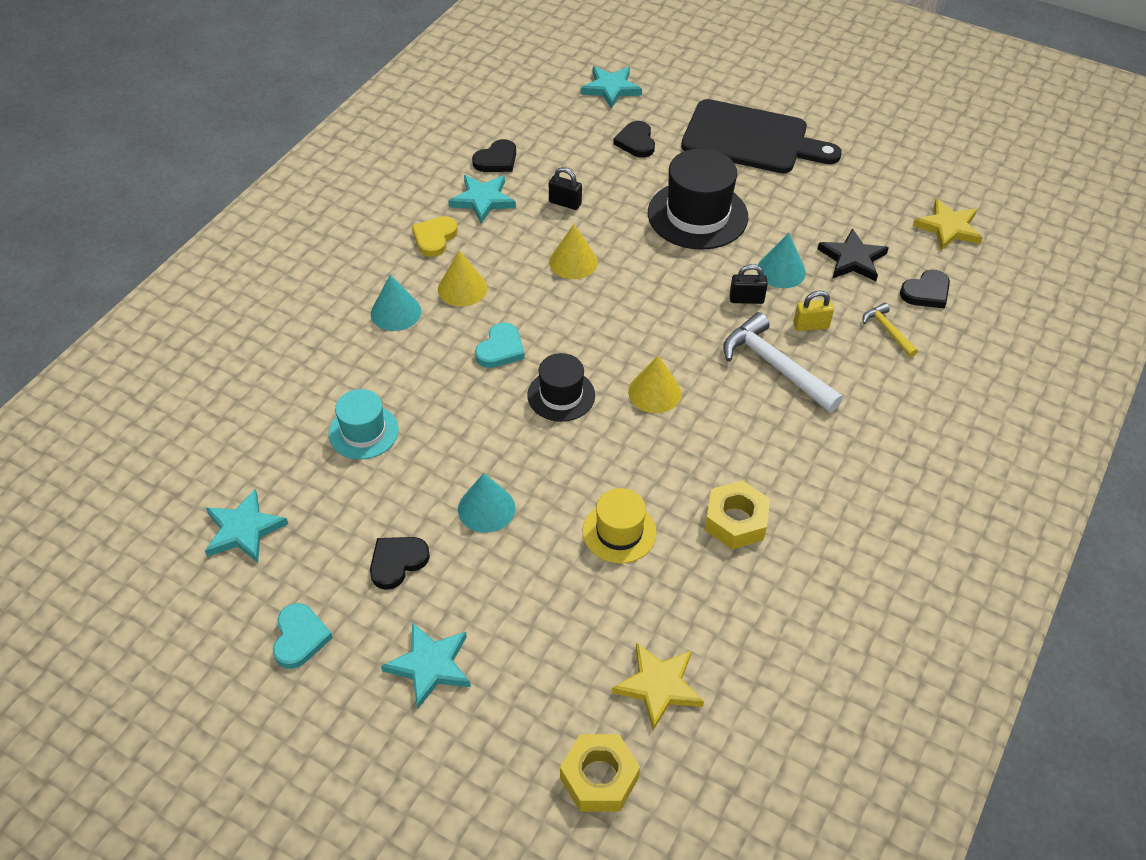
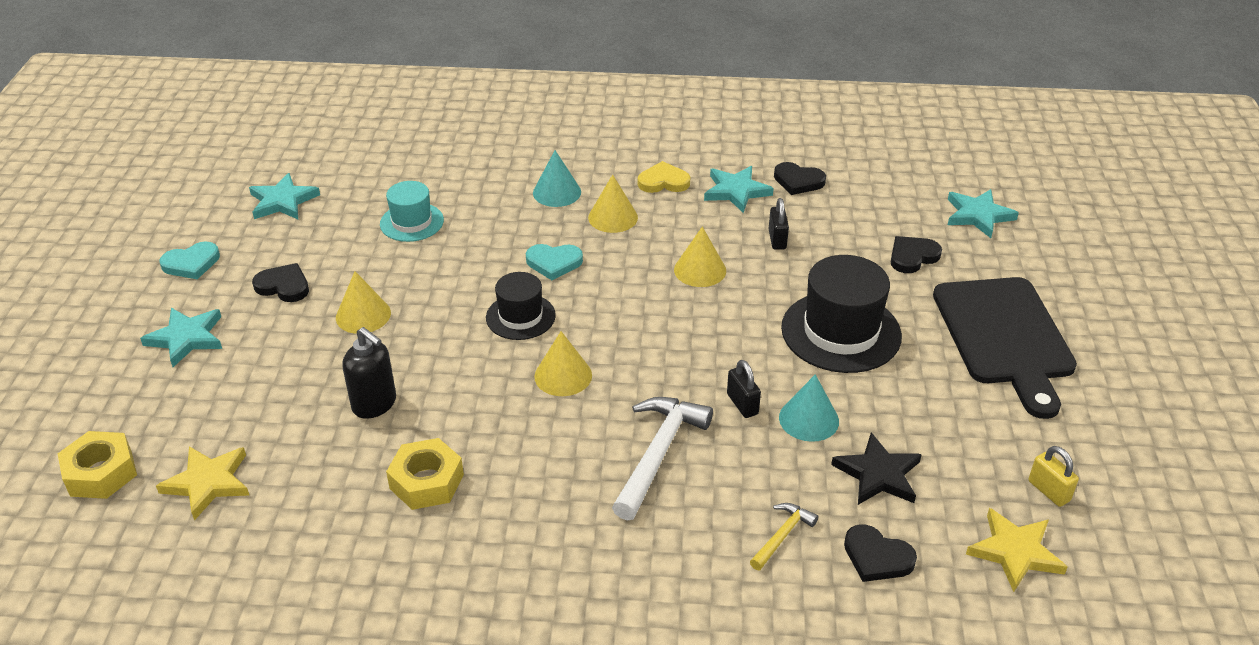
camera: 65 degrees right, 10 degrees down
(486, 508) = (363, 315): turquoise cone -> yellow cone
(619, 532) = (374, 404): yellow hat -> black soap dispenser
(811, 325) = (741, 466): yellow padlock -> yellow padlock (1048, 491)

